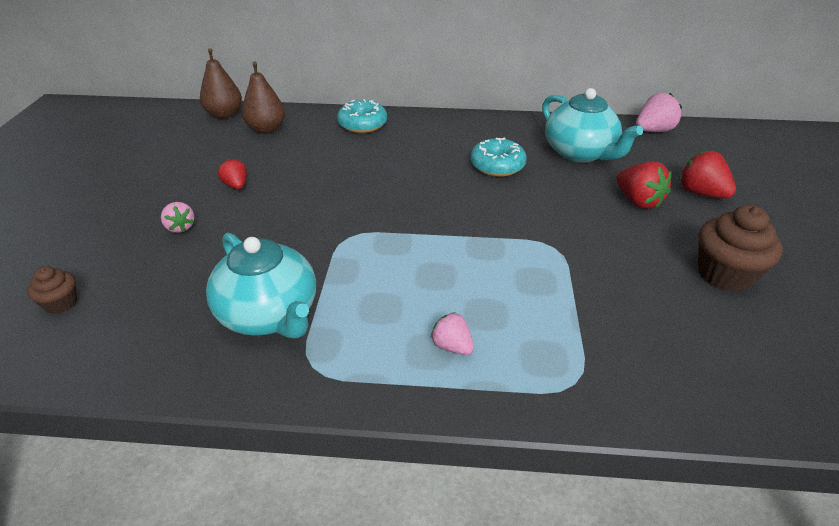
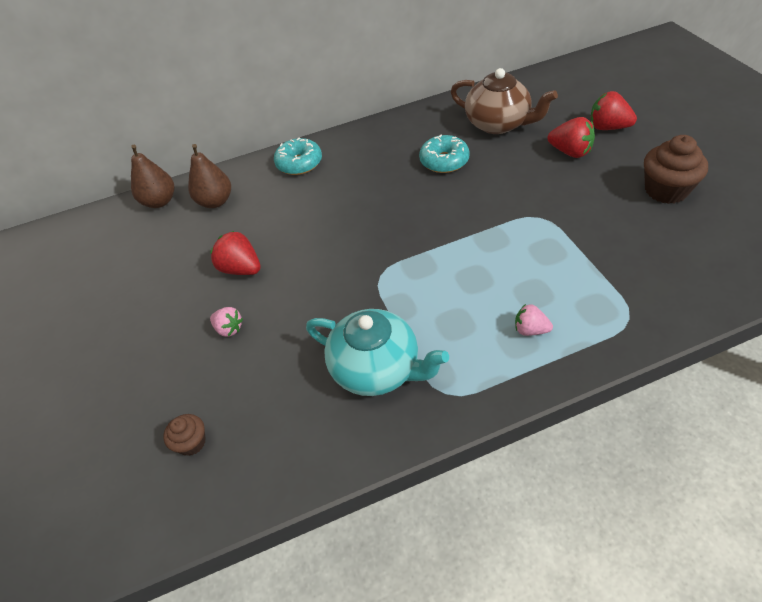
camera: 20 degrees left, 10 degrees up
(236, 185) = (241, 269): red strawberry -> red strawberry, size x1.58
(580, 153) = (498, 124): turquoise teapot -> brown teapot
(653, 130) = (537, 81): pink strawberry -> none

